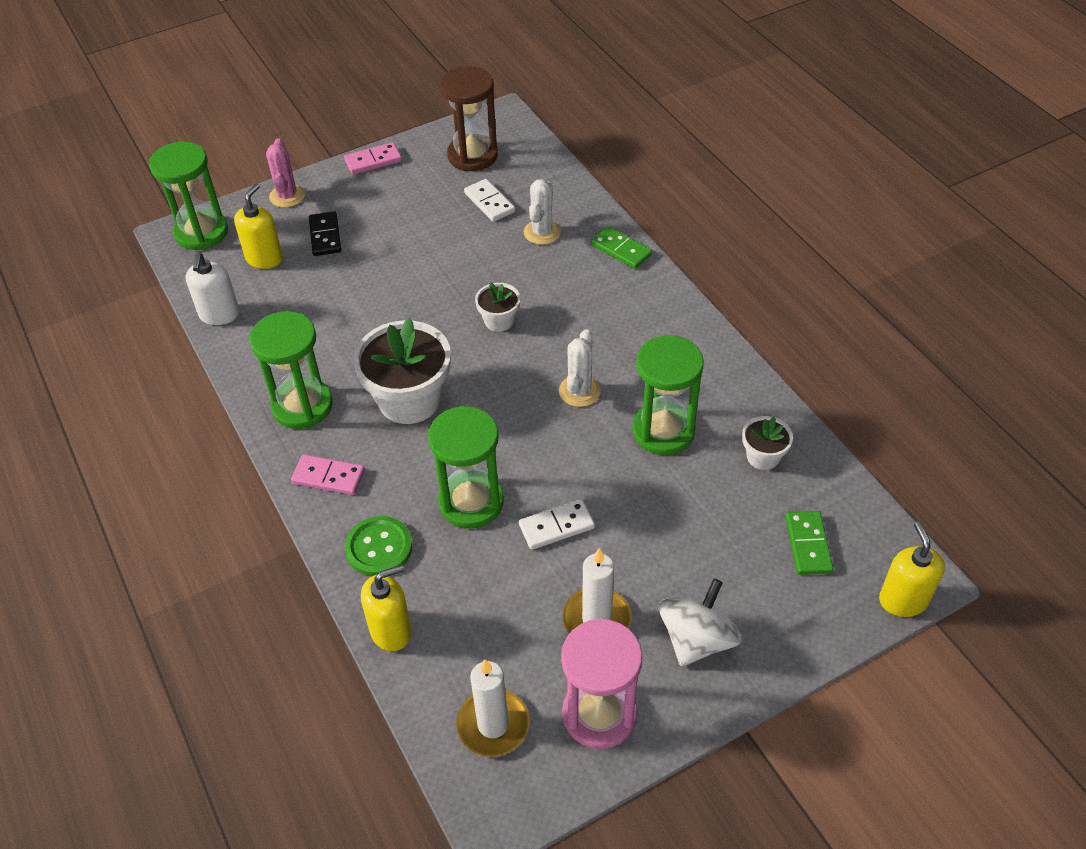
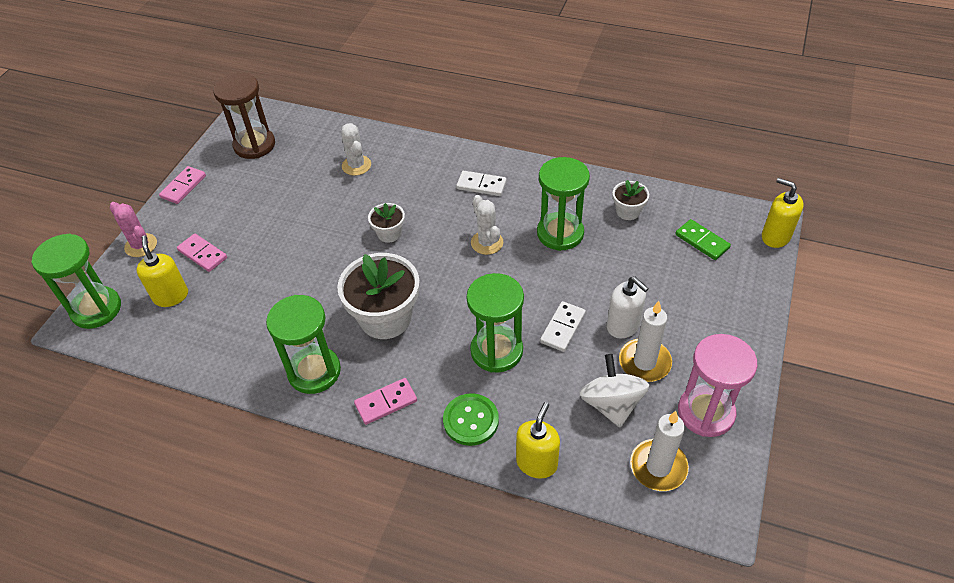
camera: 40 degrees left, 0 degrees up
(219, 315) = (178, 354): white soap dispenser -> white soap dispenser (623, 326)
(325, 236) = (203, 254): black domino -> pink domino
(489, 202) = (300, 167): white domino -> white domino (481, 185)
(621, 250) = (418, 147): green domino -> none
(697, 639) = (706, 332): white spinning top -> white spinning top (611, 404)

